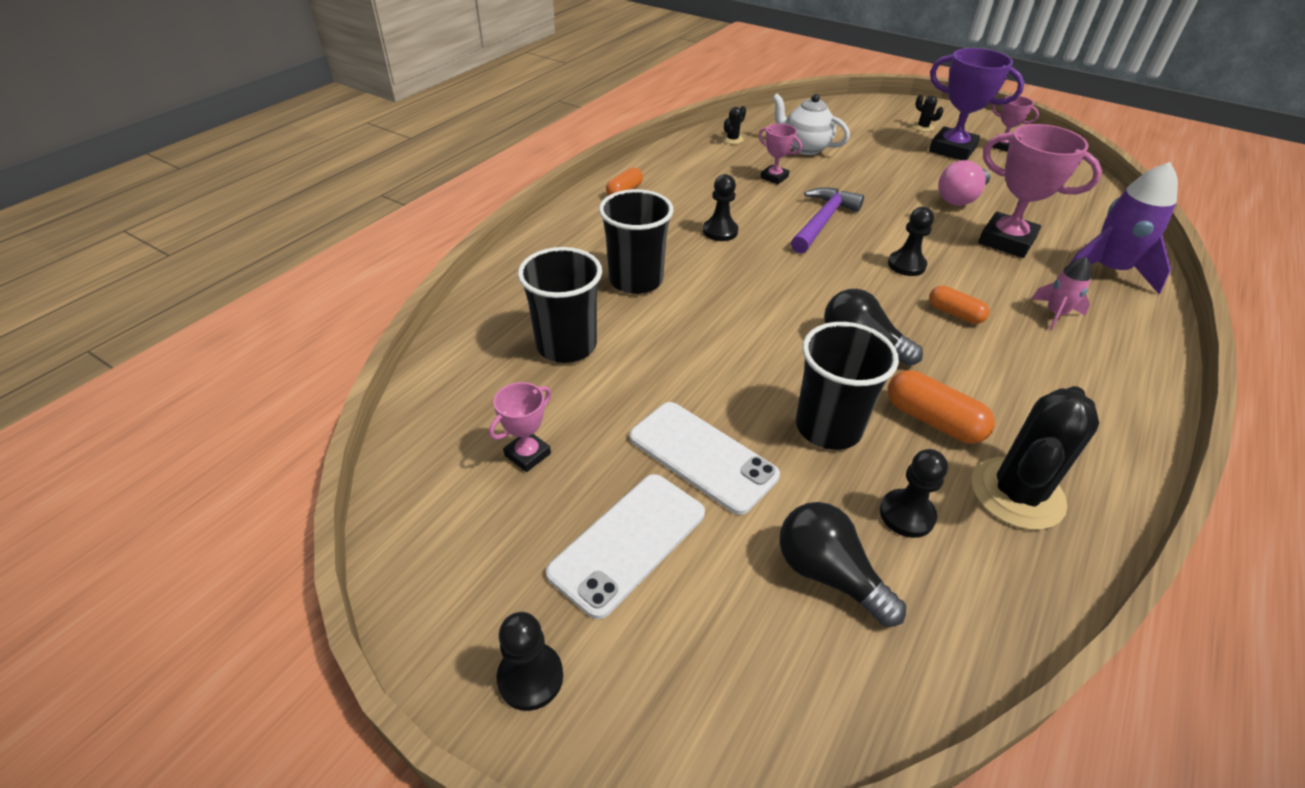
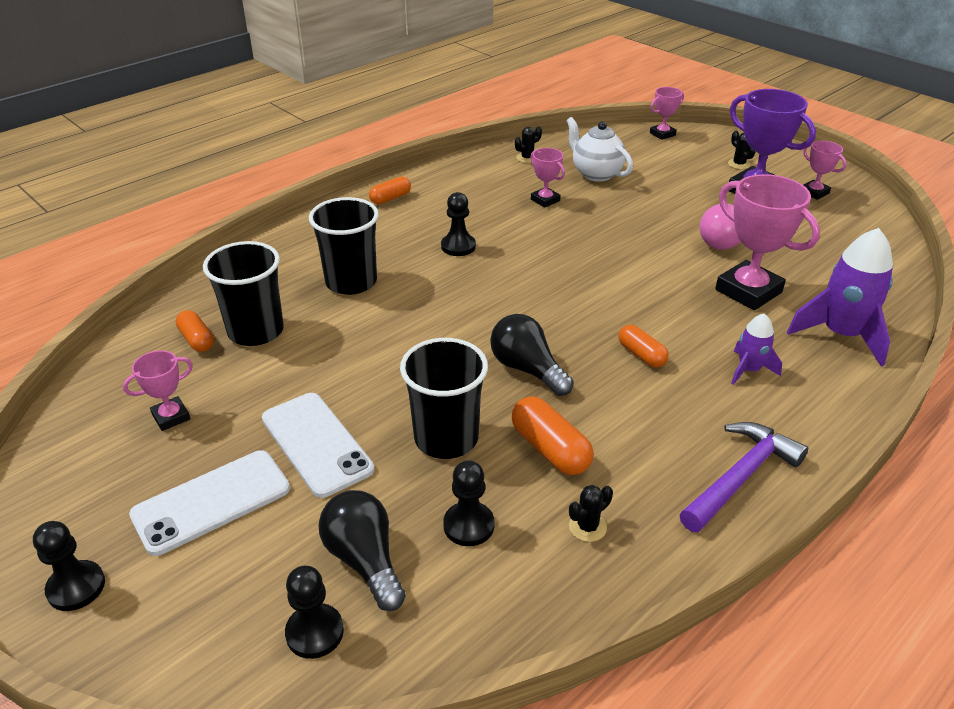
camera: 15 degrees right, 5 degrees down
(507, 364) = (196, 340): none -> orange capsule
(822, 221) = (566, 249): purple hammer -> purple hammer (740, 477)
(840, 106) = (662, 134): none -> pink trophy
(906, 265) = (624, 301): black pawn -> black pawn (314, 632)
(1017, 493) = (587, 527): black cactus -> black cactus, size x0.43
(1055, 314) = (749, 370): pink rocket -> purple rocket

